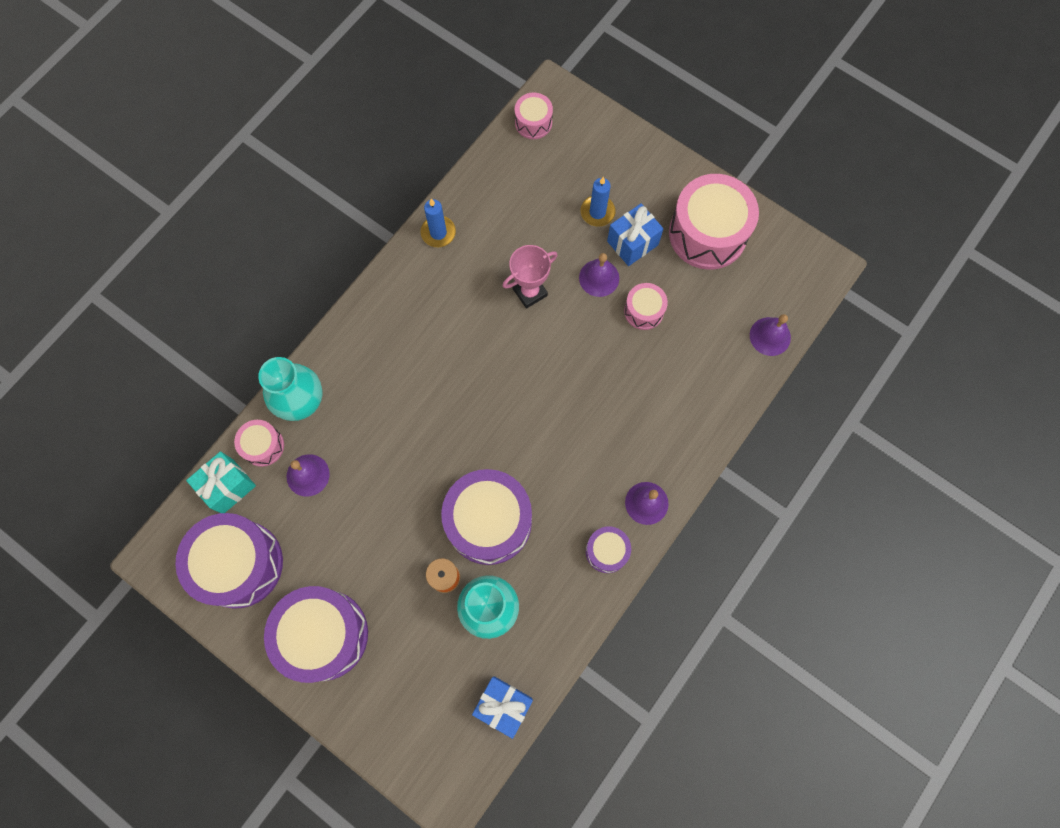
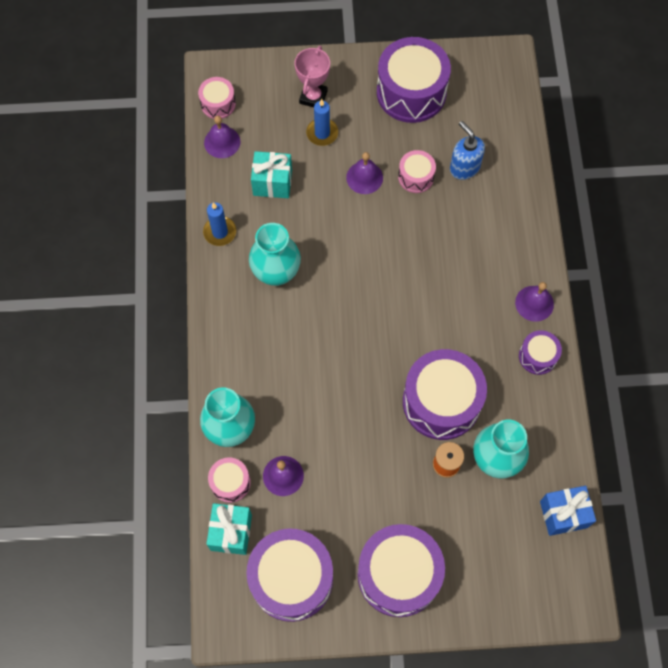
camera: 40 degrees left, 5 degrees down
(453, 302) = (276, 273): none -> turquoise vase
(518, 224) = (272, 183): none -> turquoise gift
(530, 292) = (325, 224): pink trophy -> pink trophy (313, 97)
(632, 243) = (366, 136): blue gift -> none
(694, 335) = (464, 167): none -> blue soap dispenser
(707, 233) = (411, 92): pink drum -> purple drum
(770, 336) = (514, 130): purple bell -> purple bell (222, 142)

